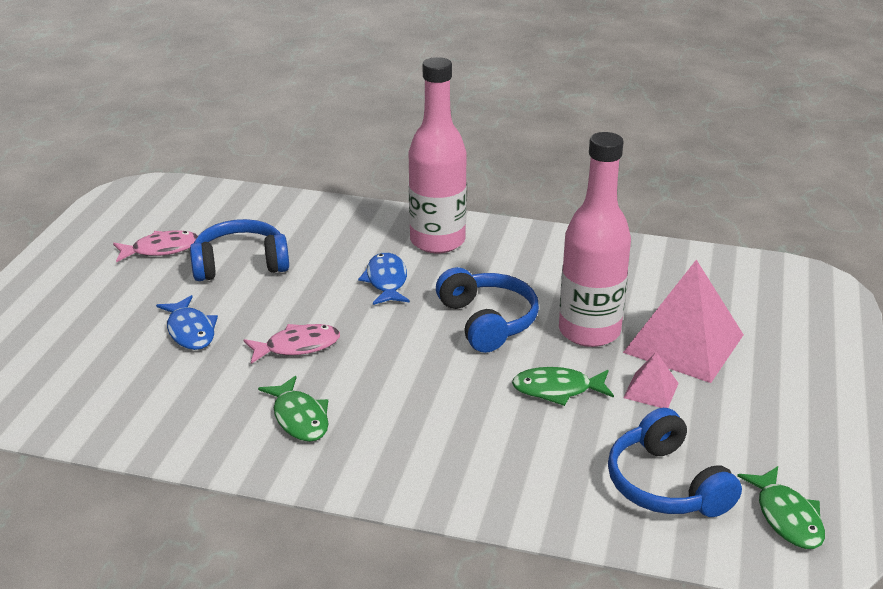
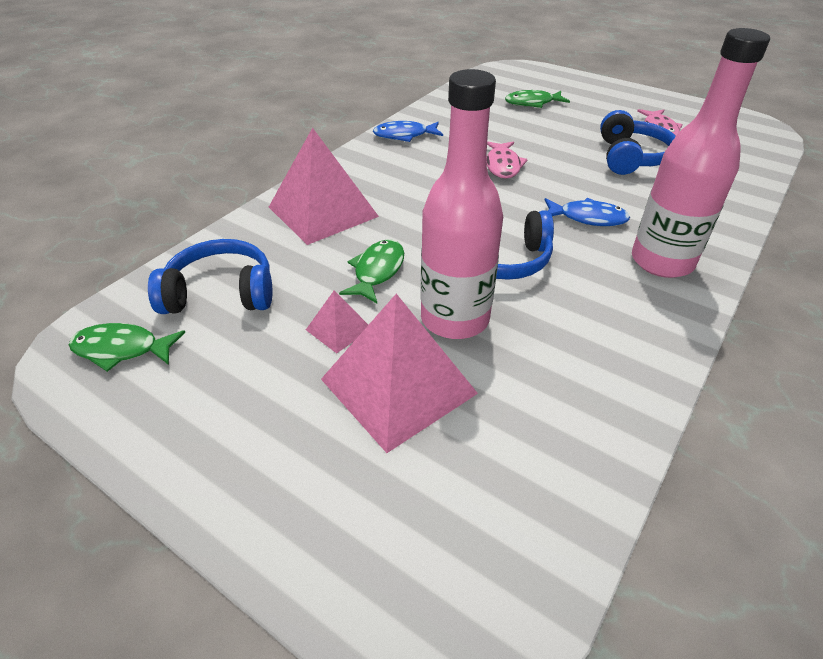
camera: 110 degrees right, 10 degrees up
(190, 331) = (540, 131): blue fish -> blue fish (404, 135)
(299, 418) = (418, 156): green fish -> green fish (532, 103)
(476, 461) = (323, 211): none -> pink pyramid

